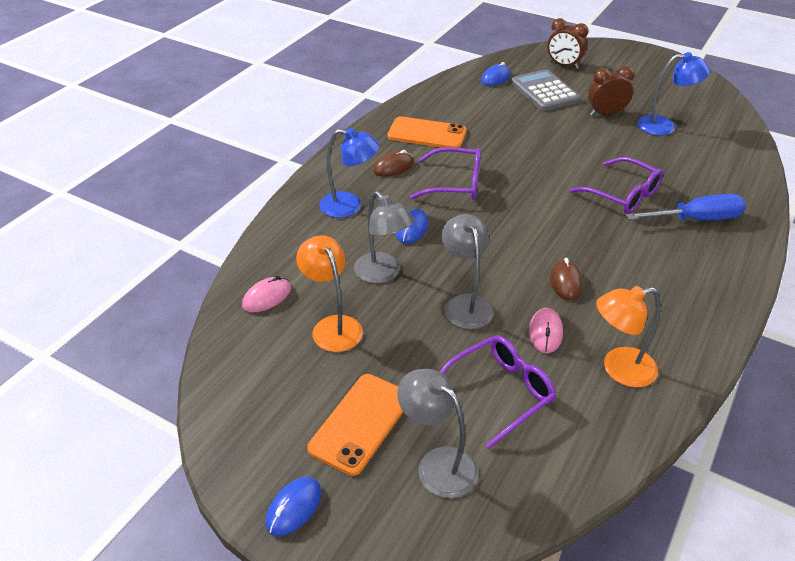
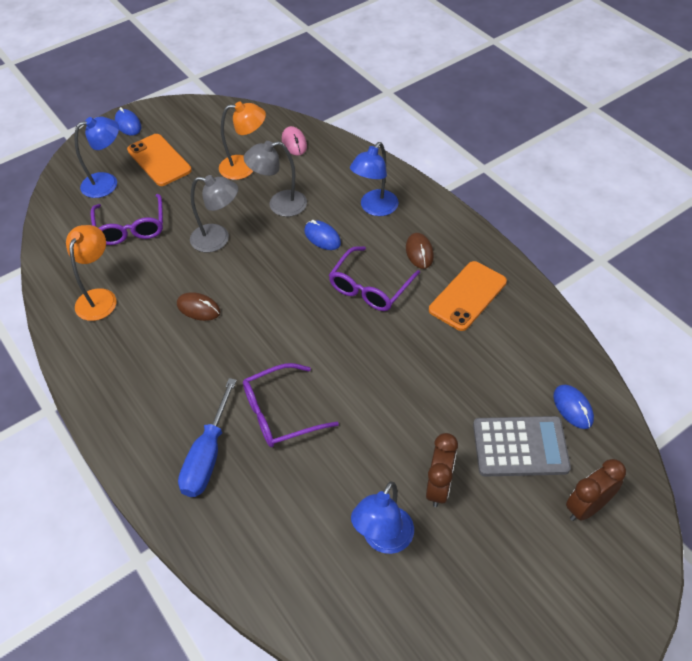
camera: 115 degrees right, 10 degrees up
(437, 464) = (107, 183): grey lamp -> blue lamp
(545, 332) = (160, 272): pink mouse -> none

